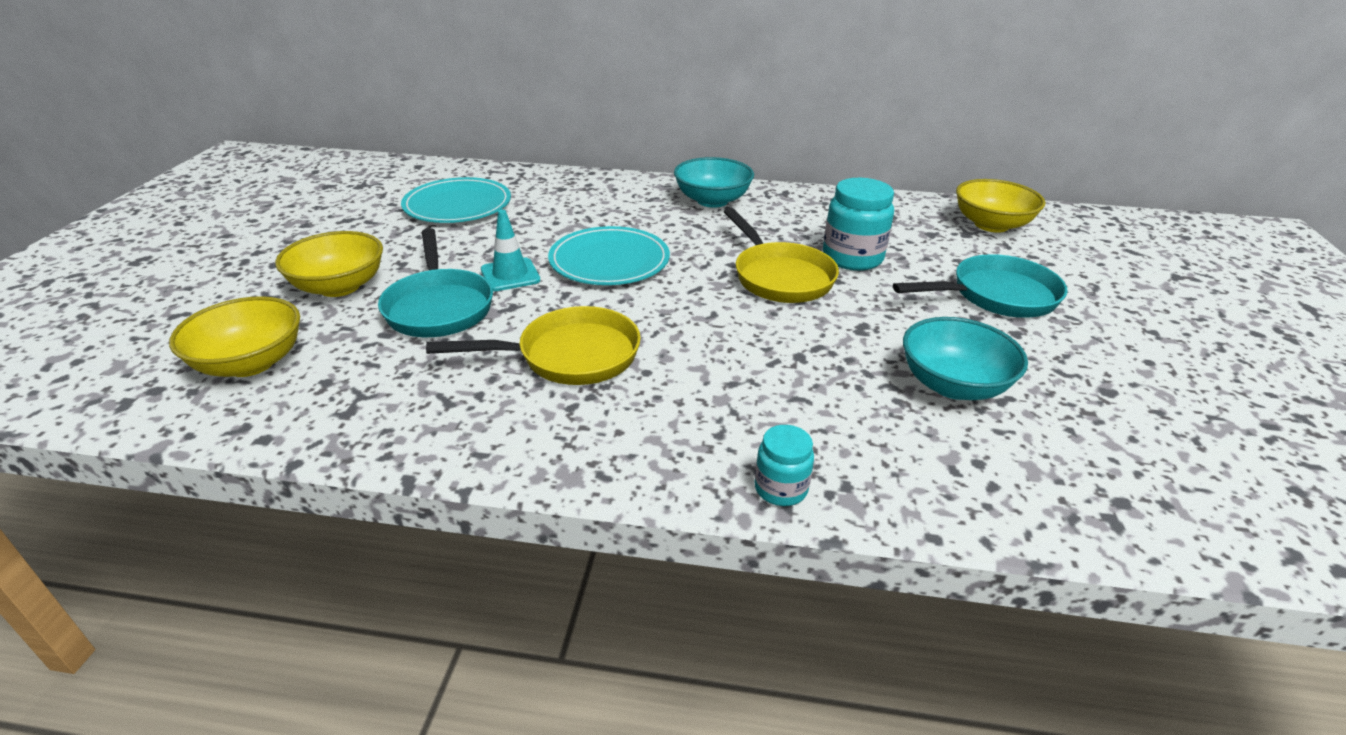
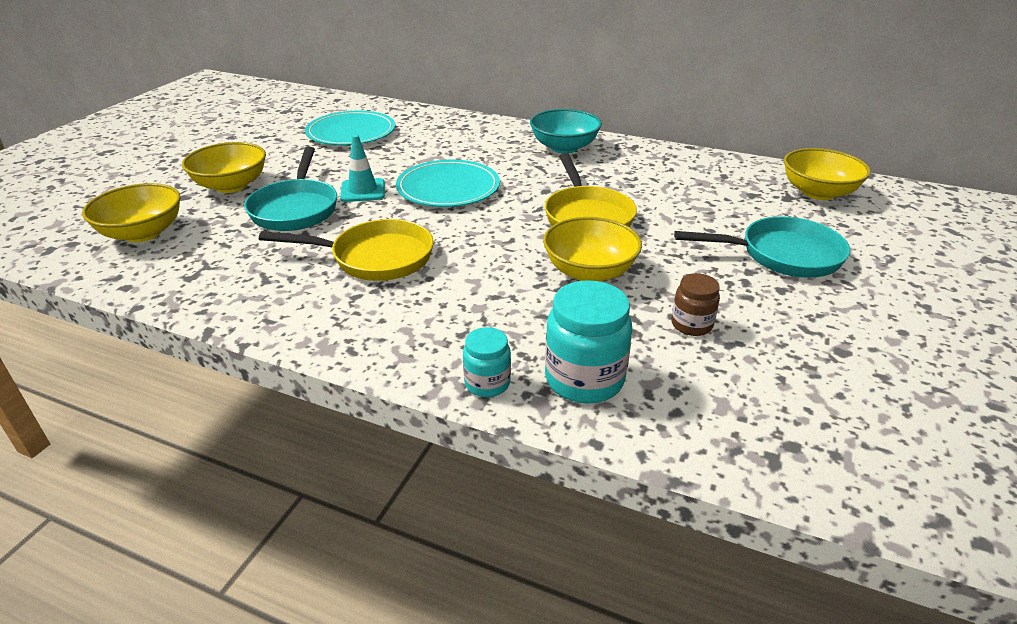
camera: 15 degrees right, 0 degrees up
(817, 340) = (589, 272): none -> yellow bowl
(852, 258) = (663, 208): turquoise jar -> turquoise jar (584, 379)
(953, 385) = (691, 325): turquoise bowl -> brown jar

